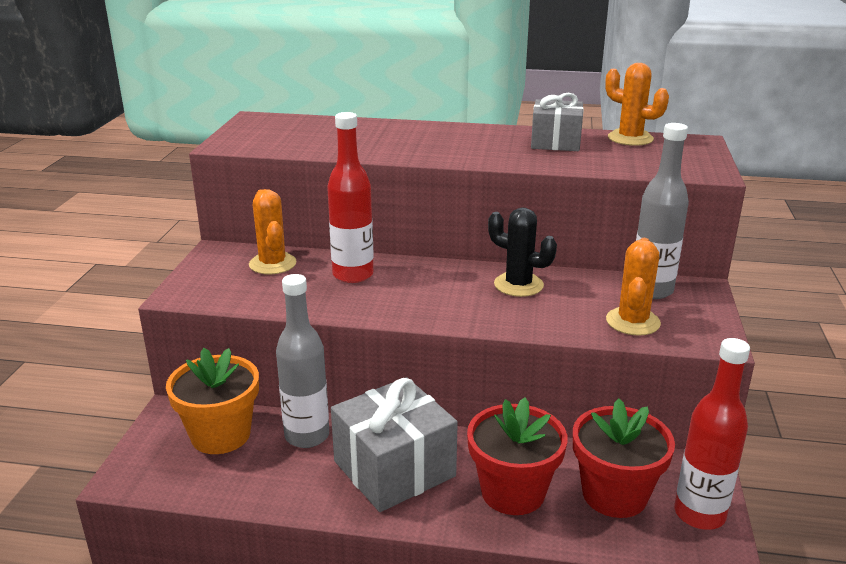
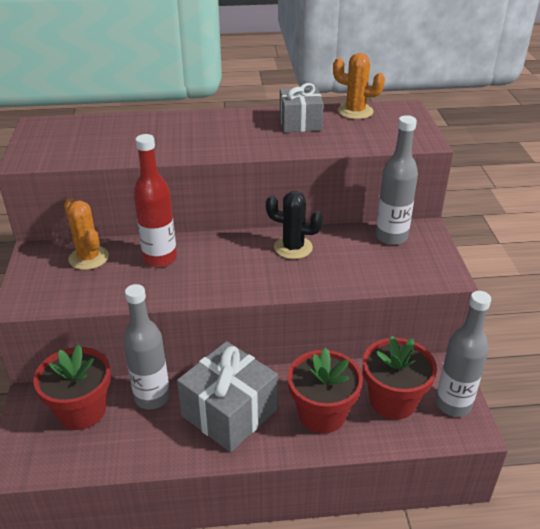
camera: 15 degrees left, 10 degrees up
(221, 435) = (82, 410): orange flower pot -> red flower pot
(632, 322) = (386, 269): orange cactus -> none
(699, 514) = (453, 404): red bottle -> grey bottle

